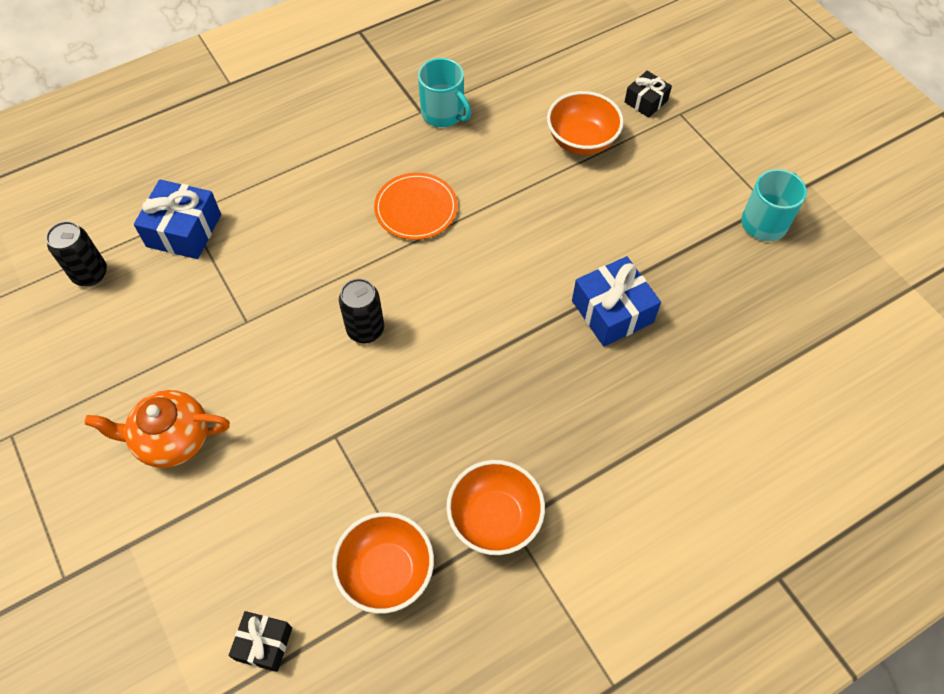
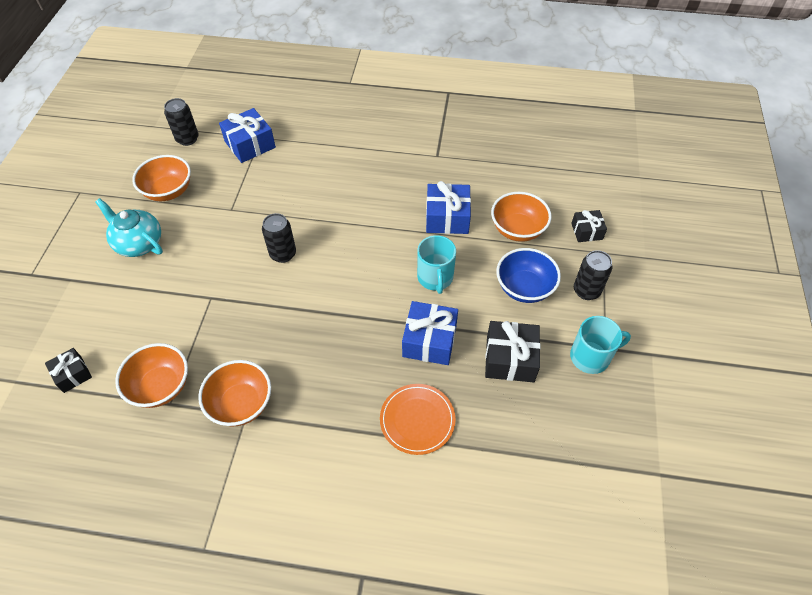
camera: 40 degrees right, 5 degrees down
(139, 352) = (168, 191): none -> orange bowl
(172, 439) = (139, 243): orange teapot -> turquoise teapot
(416, 208) = (377, 207): orange plate -> orange plate (417, 420)
(443, 113) = (449, 164): turquoise mug -> turquoise mug (435, 278)
(501, 173) = (447, 218): none -> blue gift
(645, 196) = (524, 288): none -> blue bowl
(701, 161) = (586, 291): none -> black can
(701, 275) = (510, 359): none -> black gift

